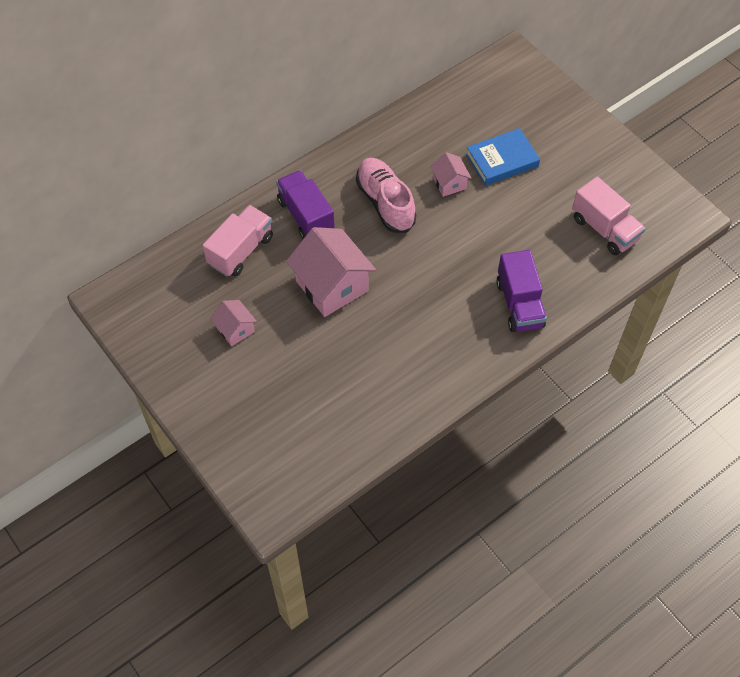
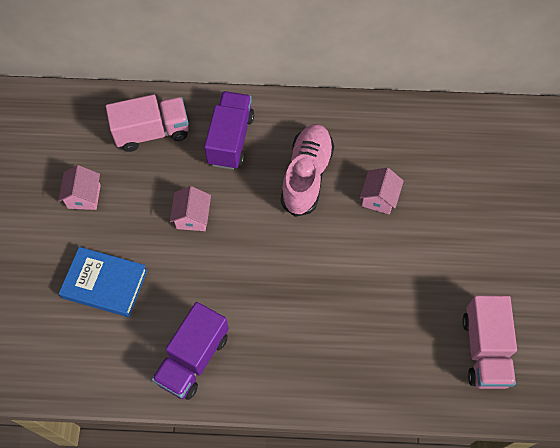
camera: 40 degrees right, 5 degrees up
(332, 286) = (192, 217): pink house -> pink house, size x0.51
(502, 160) = (447, 211): blue book -> blue book (105, 284)
(519, 304) = (335, 360): purple truck -> purple truck (193, 358)

